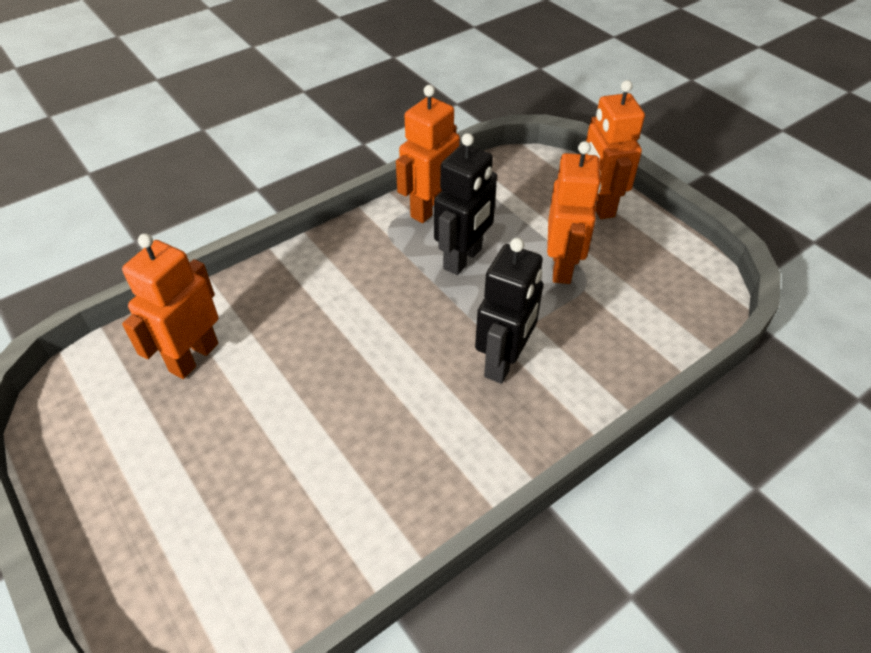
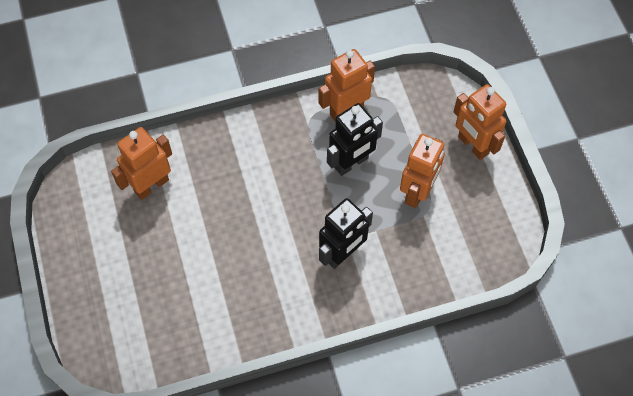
camera: 20 degrees right, 15 degrees up
(599, 204) = (473, 145): orange robot -> orange robot turned 45 degrees counterclockwise

